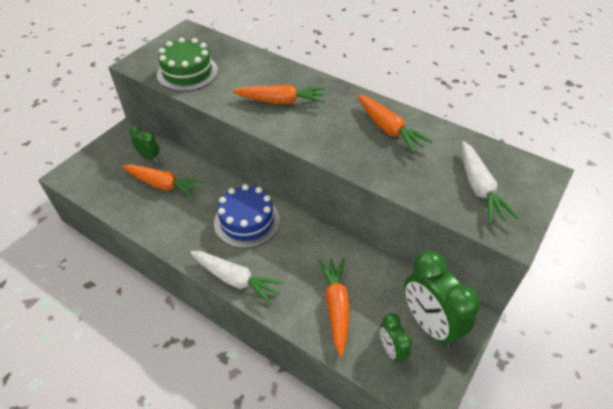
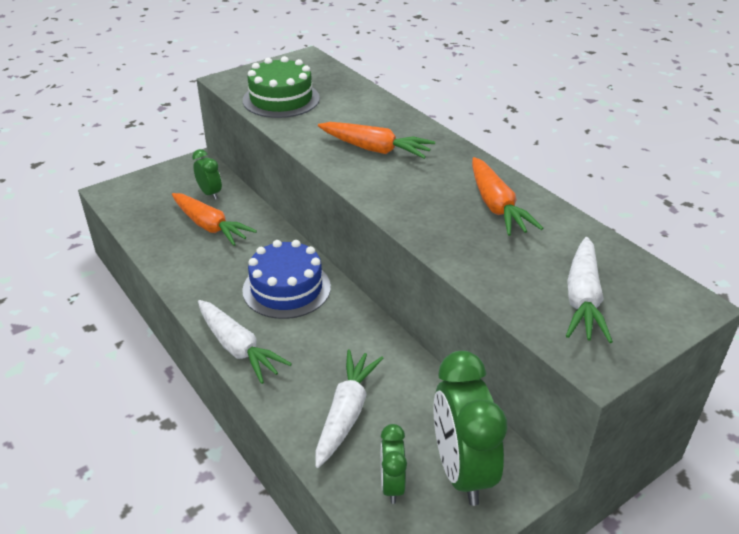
camera: 20 degrees right, 10 degrees down
(336, 306) = (346, 413): orange carrot -> white carrot

